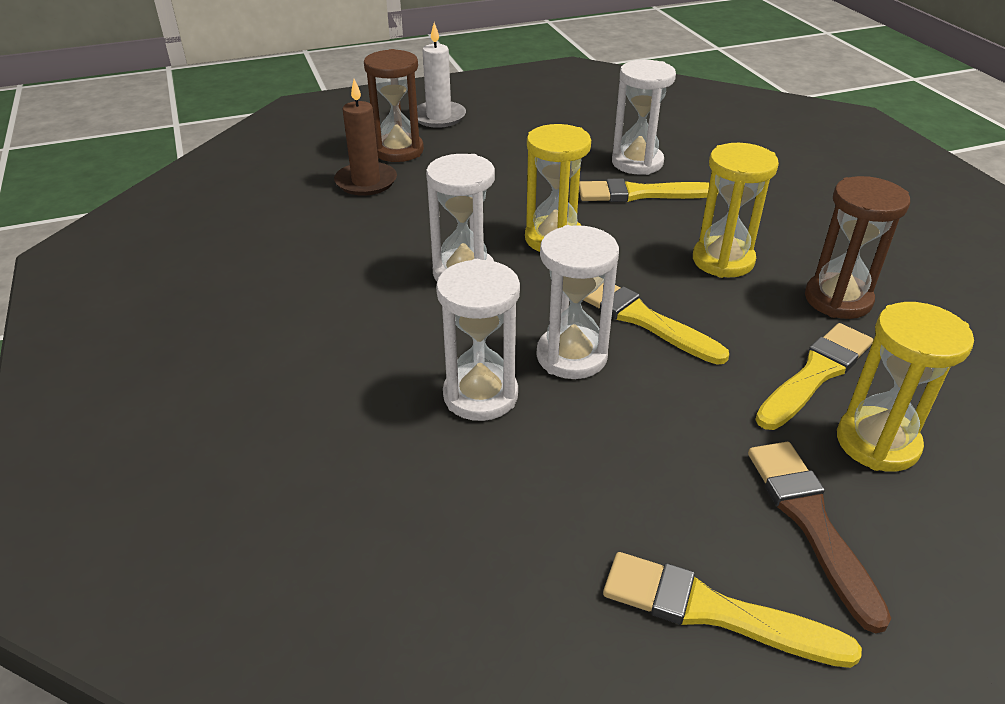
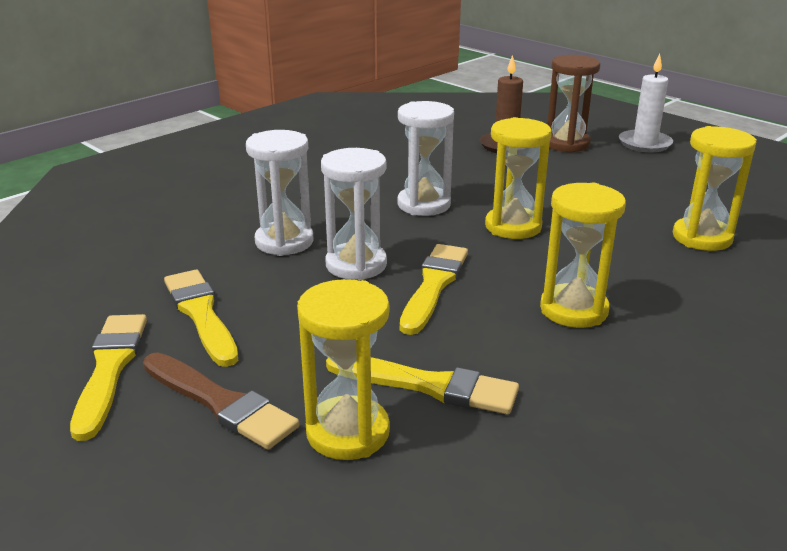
camera: 65 degrees right, 10 degrees down
(637, 163) = (702, 238): white hourglass -> yellow hourglass
(640, 194) = (643, 249): yellow brush -> yellow brush (201, 314)
(811, 522) = (220, 403): brown brush -> brown brush turned 75 degrees clockwise
(838, 299) = (576, 387): brown hourglass -> none

